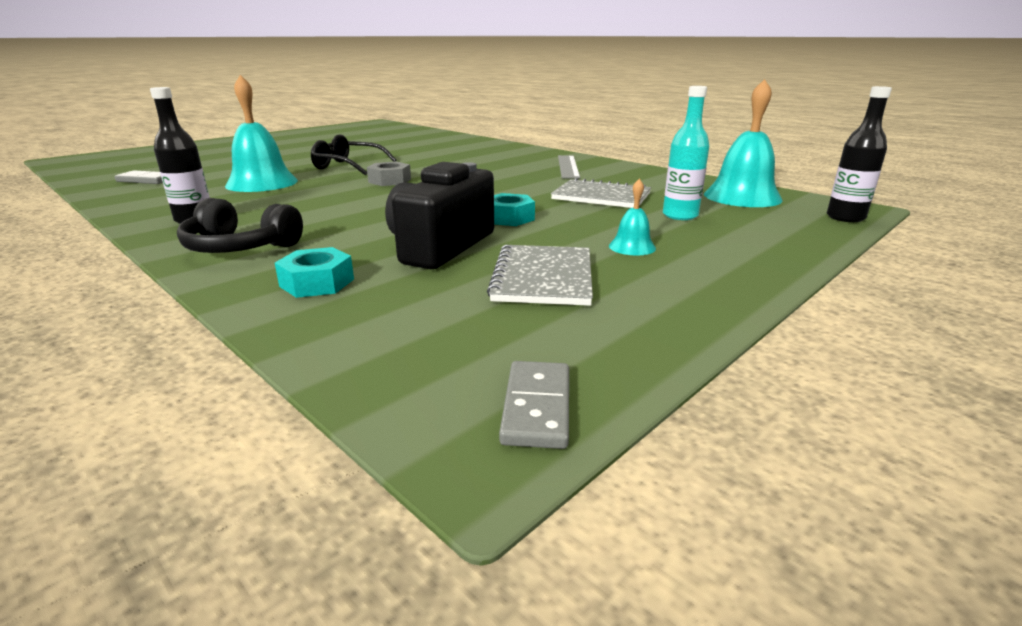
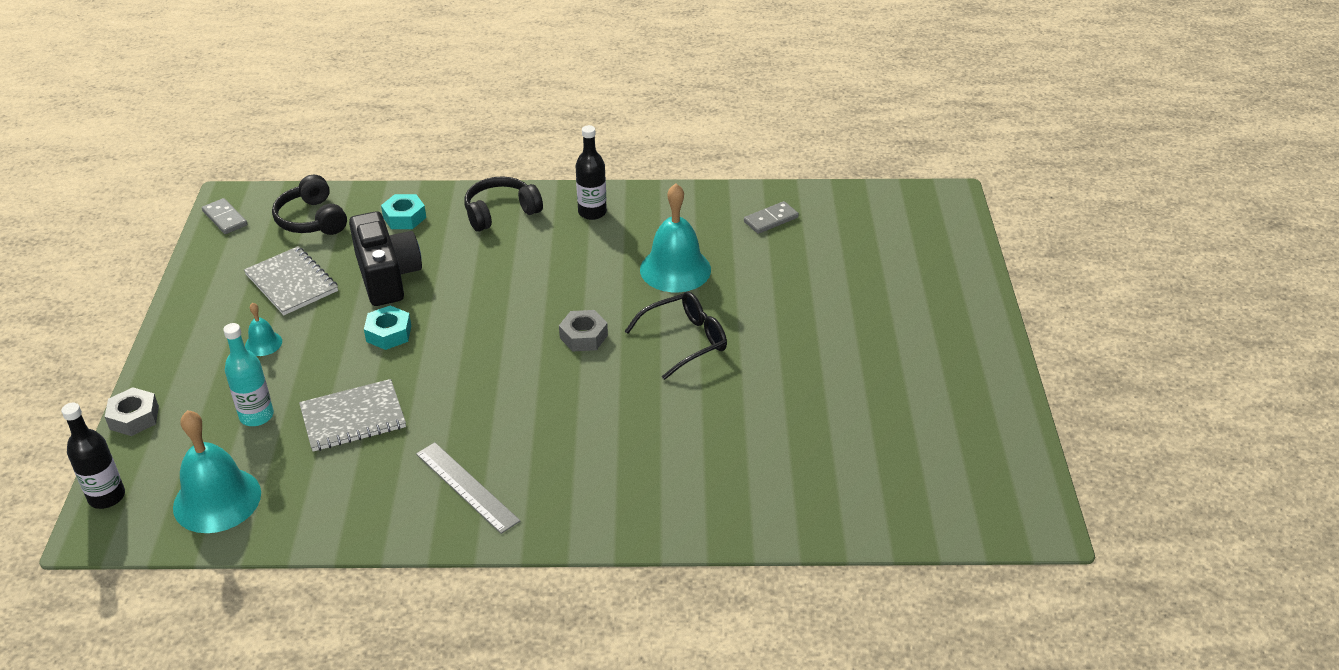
camera: 135 degrees right, 15 degrees up
(412, 332) = (312, 219): none -> black headphones
(811, 245) = (134, 417): none -> grey nut

